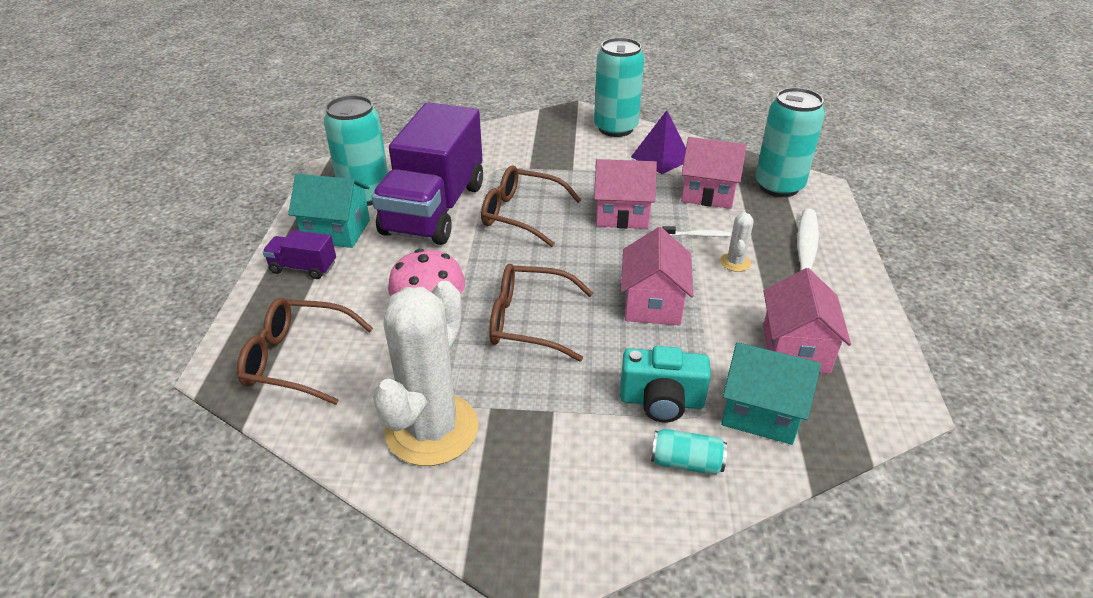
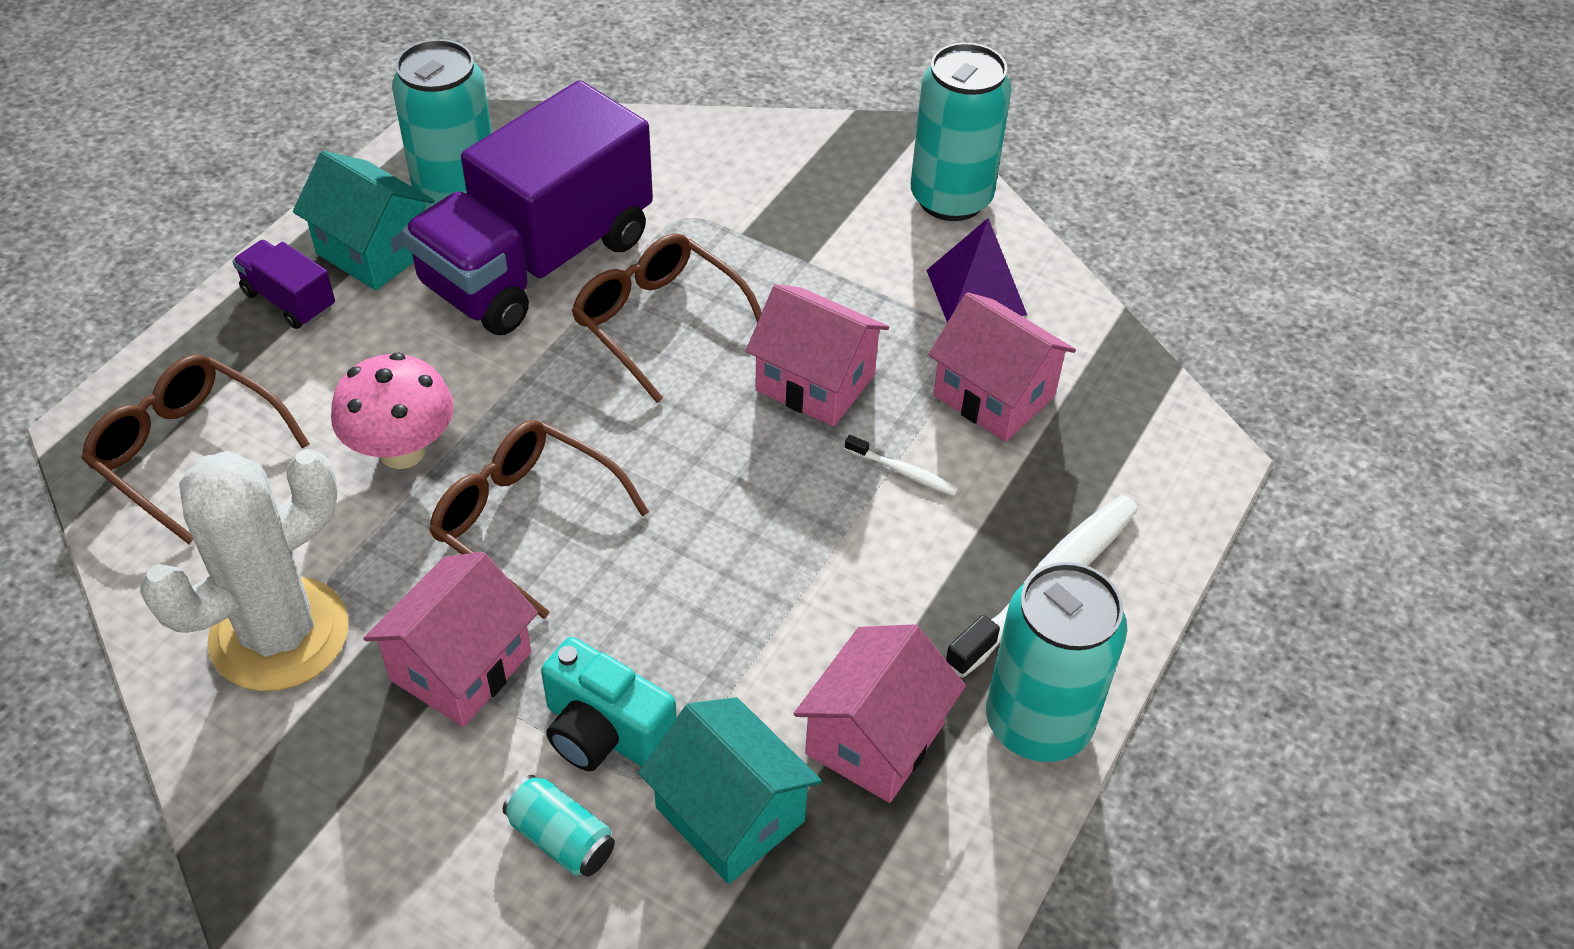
camera: 25 degrees right, 10 degrees up
(653, 303) = (726, 567): pink house -> pink house (461, 666)
(735, 262) = (919, 547): white cactus -> none
(779, 186) = (1132, 428): turquoise can -> turquoise can (1038, 723)

